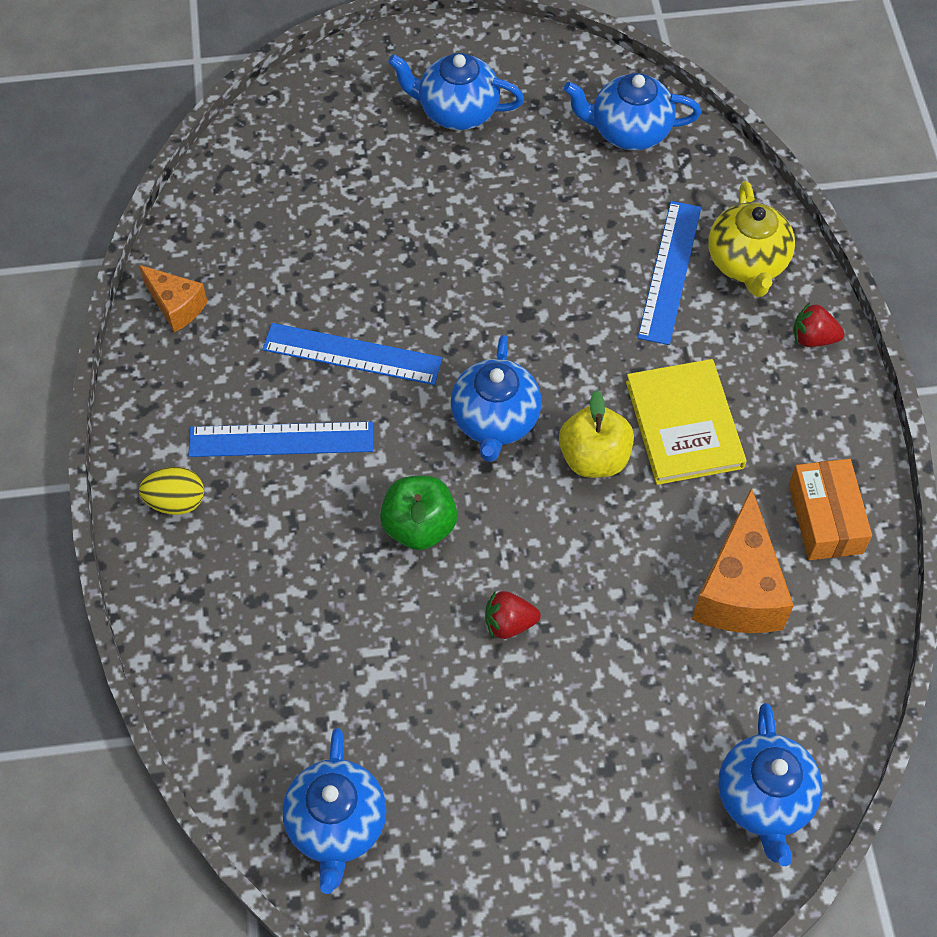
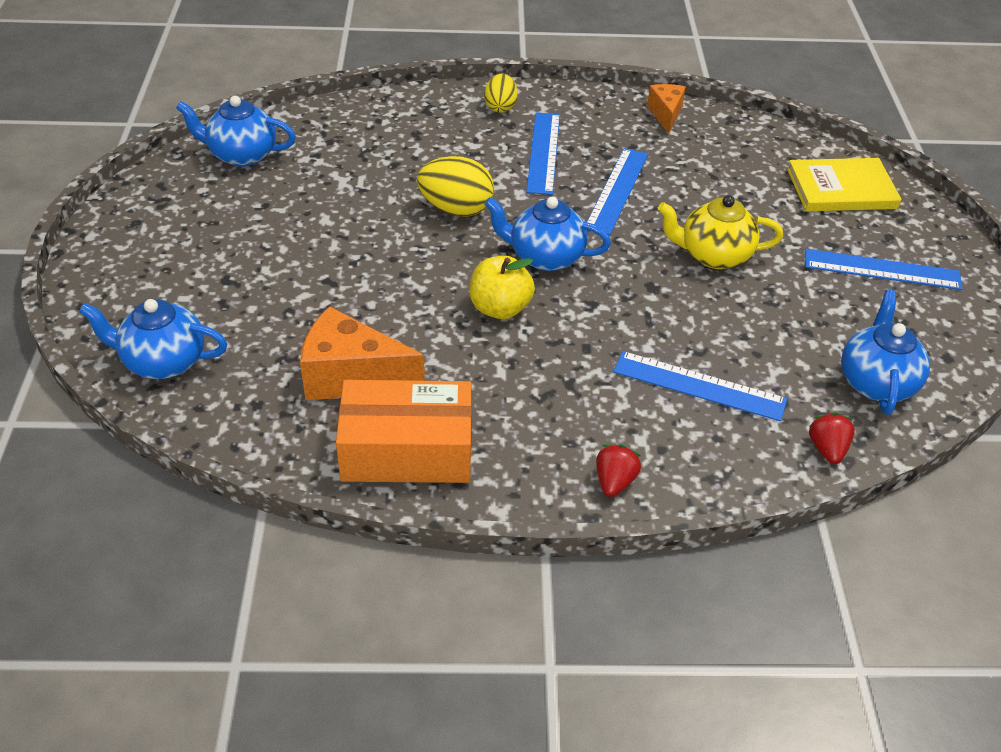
camera: 95 degrees right, 15 degrees down
(176, 306) = (665, 115): orange cheese -> orange cheese turned 135 degrees clockwise
(419, 526) = (456, 209): green apple -> yellow egg
(457, 111) = (882, 270): blue teapot -> blue ruler
(509, 623) = (362, 244): red strawberry -> red strawberry (827, 449)
(684, 424) = (525, 369): yellow book -> yellow book (841, 189)
(747, 263) = (710, 446): yellow teapot -> yellow teapot (713, 255)
(825, 518) = (407, 450): orange box -> orange box, size x1.50

